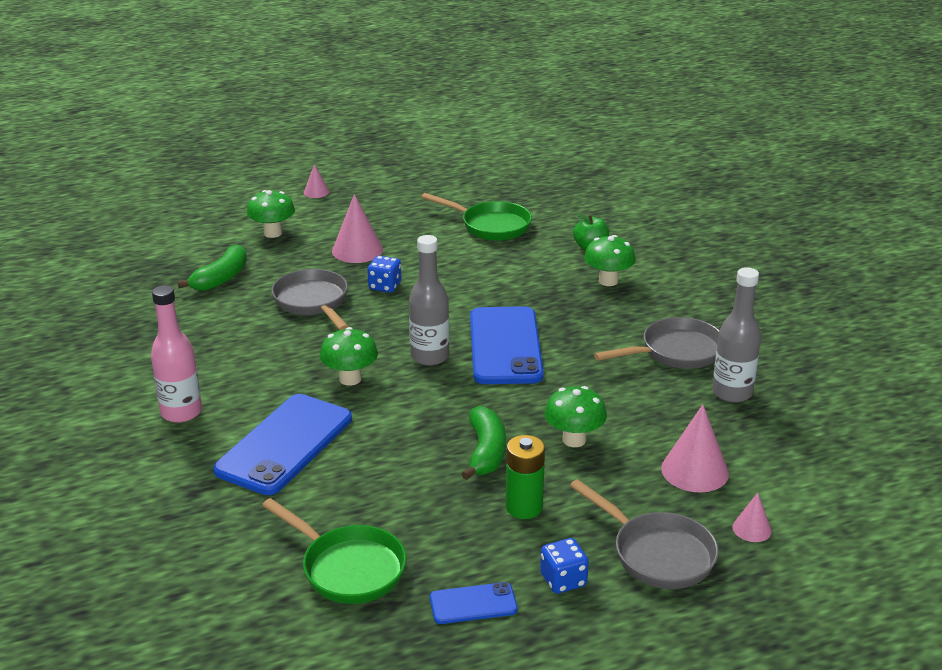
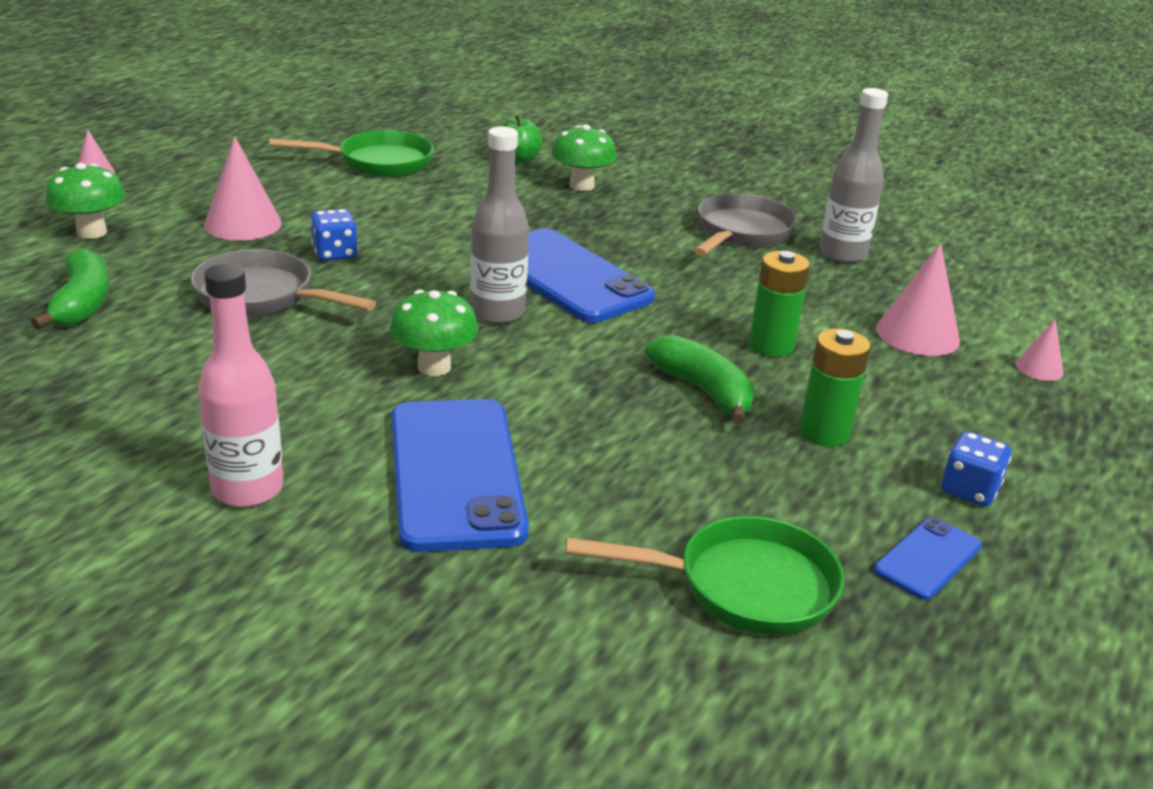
camera: 40 degrees left, 0 degrees up
(574, 440) = (771, 346): green mushroom -> green battery
(657, 554) = (1005, 425): grey pan -> none

